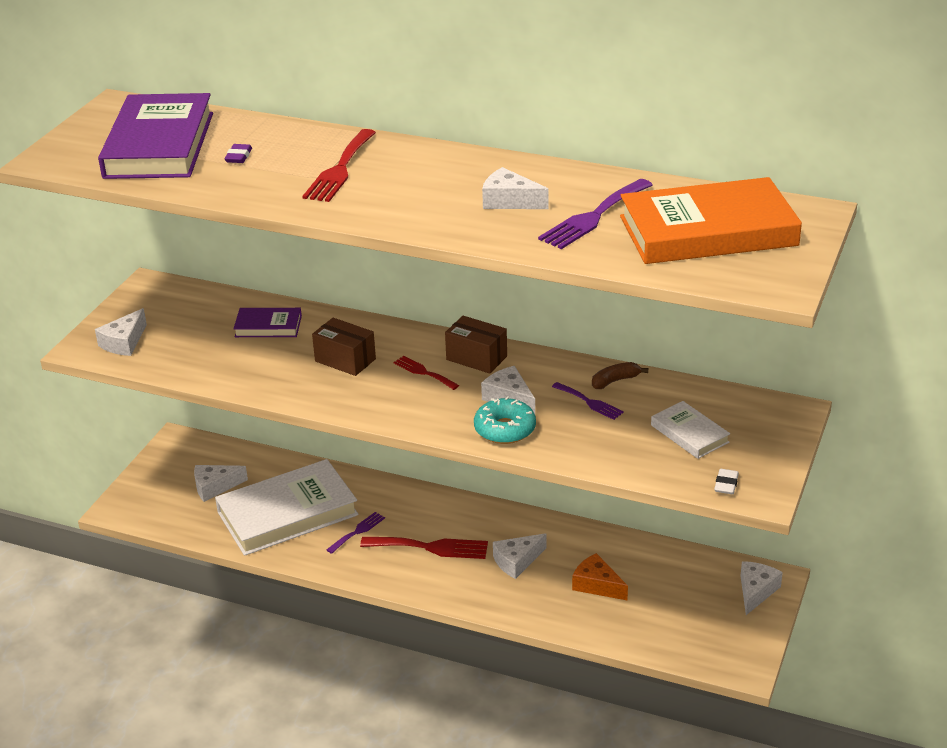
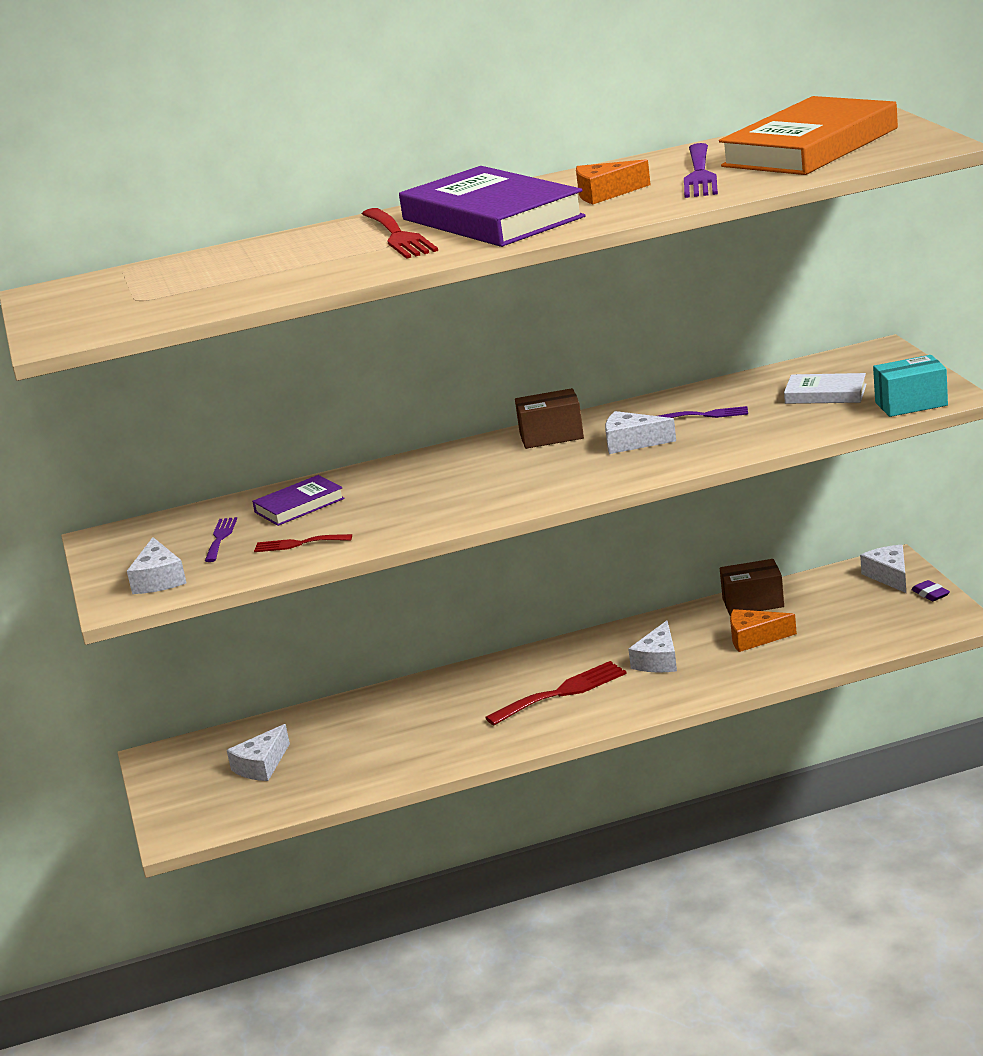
camera: 35 degrees left, 10 degrees down
(159, 145) = (164, 291): purple book -> purple book (492, 218)
(238, 156) = (272, 266): purple eraser -> purple eraser (930, 594)
(287, 513) = (376, 743): white book -> none
(345, 360) = (426, 489): brown box -> brown box (753, 603)
(358, 531) = (471, 718): purple fork -> purple fork (220, 538)
(423, 372) = (520, 463): red fork -> red fork (298, 544)
(505, 429) = (667, 459): turquoise donut -> none
(509, 201) = (605, 193): white cheese -> orange cheese
(615, 381) = (703, 396): brown banana -> none
(726, 484) = (911, 404): white eraser -> turquoise box

